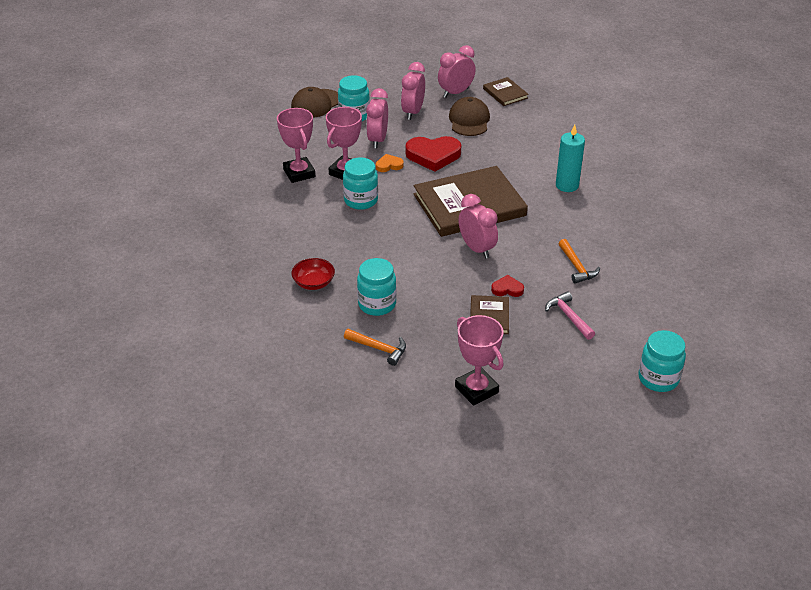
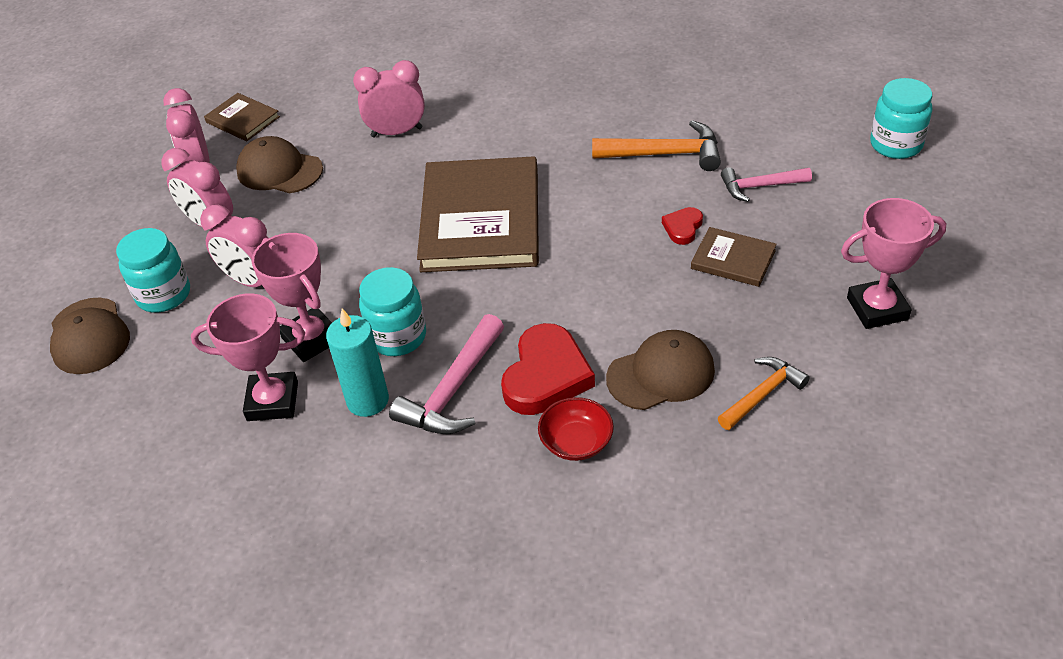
camera: 65 degrees left, 5 degrees up
(331, 230) = (453, 390): none -> pink hammer
(377, 304) = (661, 374): turquoise jar -> brown cap
(389, 165) = (329, 283): orange heart -> none
(433, 156) = (339, 228): red heart -> red heart (546, 375)
(477, 249) = (583, 236): pink clock -> pink clock (397, 132)
(505, 93) = (243, 119): brown book -> brown book turned 45 degrees clockwise
(567, 185) = (493, 118): turquoise candle -> turquoise candle (367, 400)
(576, 267) = (665, 154): orange hammer -> orange hammer, size x1.51

